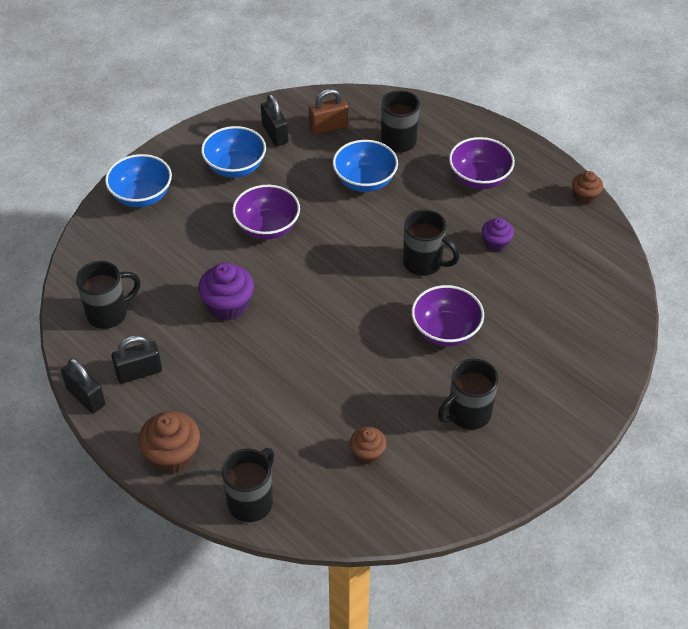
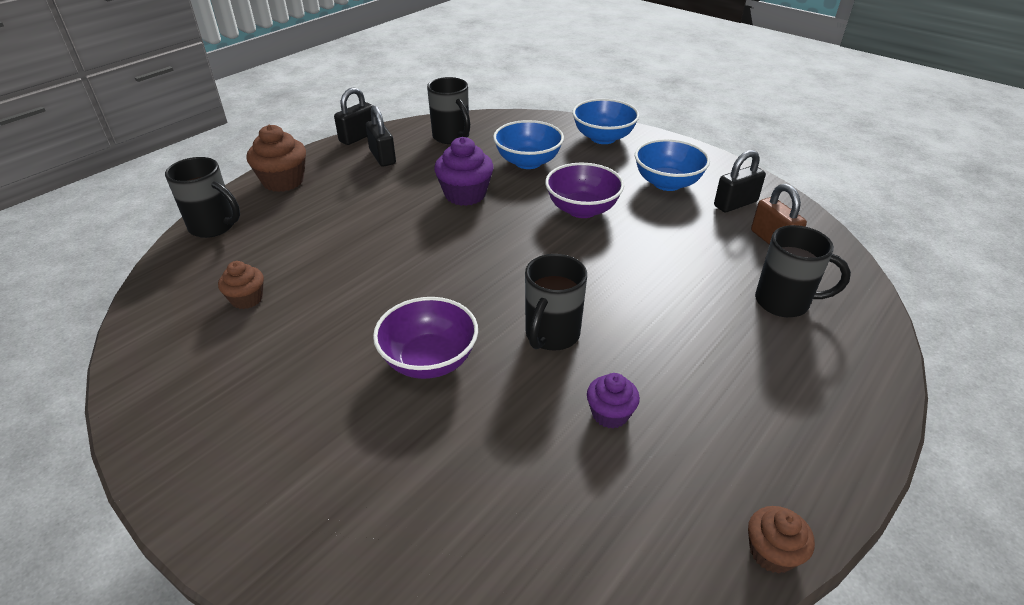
camera: 85 degrees right, 10 degrees down
(365, 181) = (687, 275): blue bowl -> blue bowl (528, 162)
(467, 414) = (282, 386): black mug -> none
(479, 178) = (747, 392): purple bowl -> none

